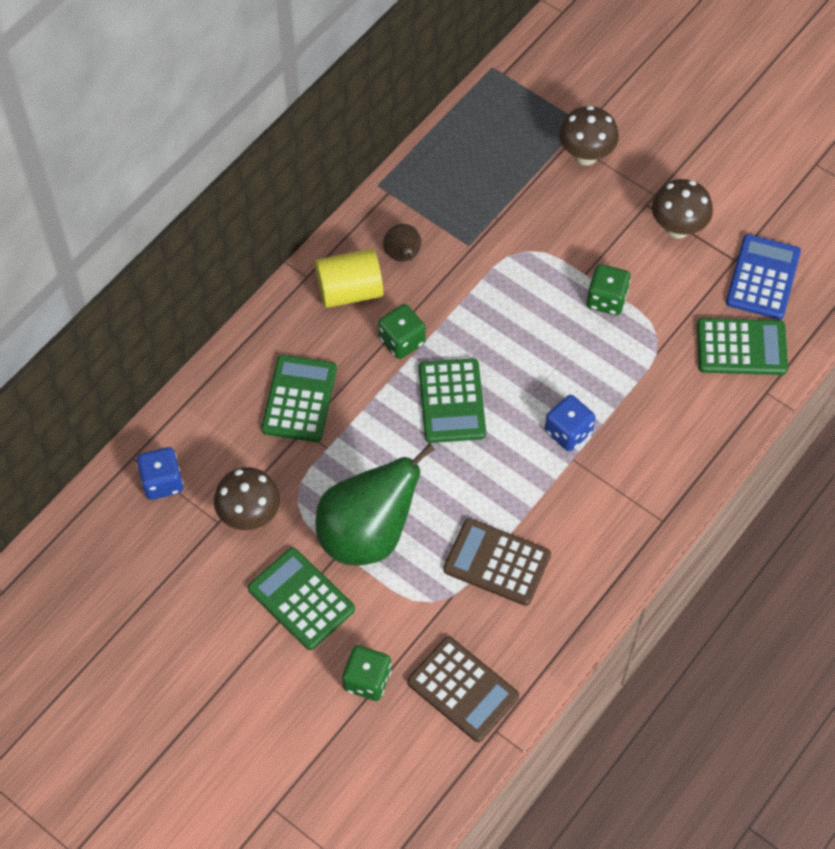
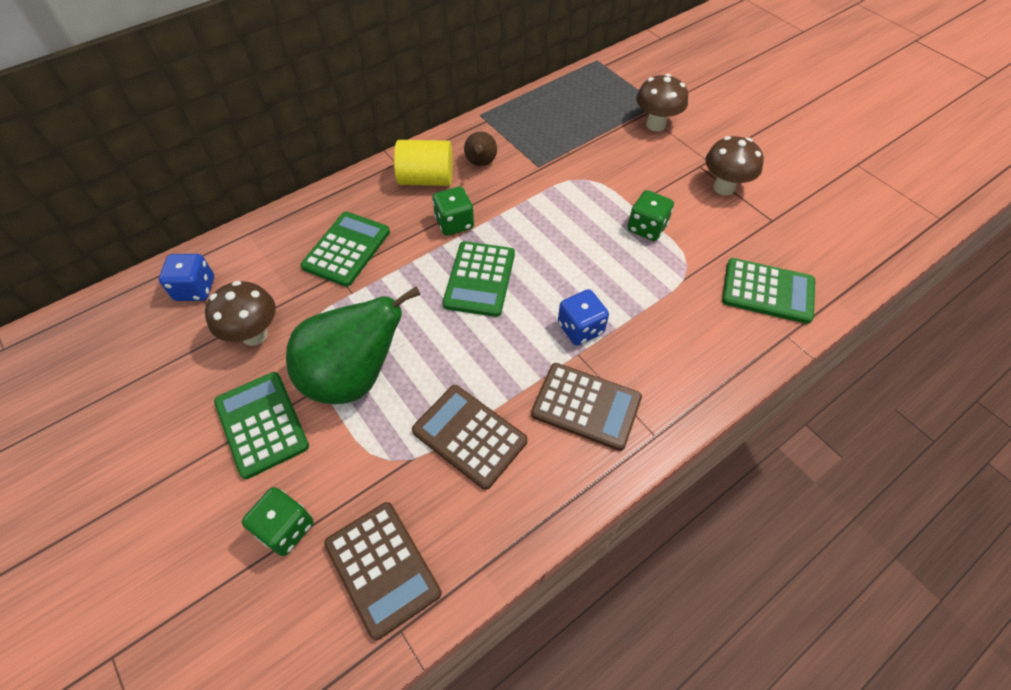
camera: 15 degrees right, 5 degrees down
(594, 509) = (586, 406): none -> brown calculator
(763, 277) = (797, 239): blue calculator -> none

